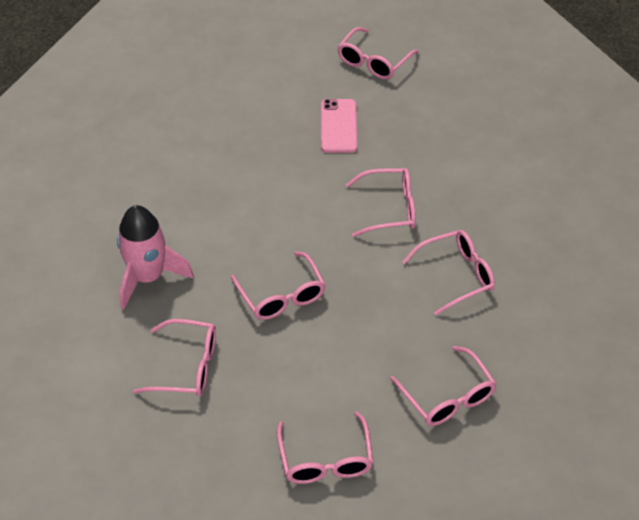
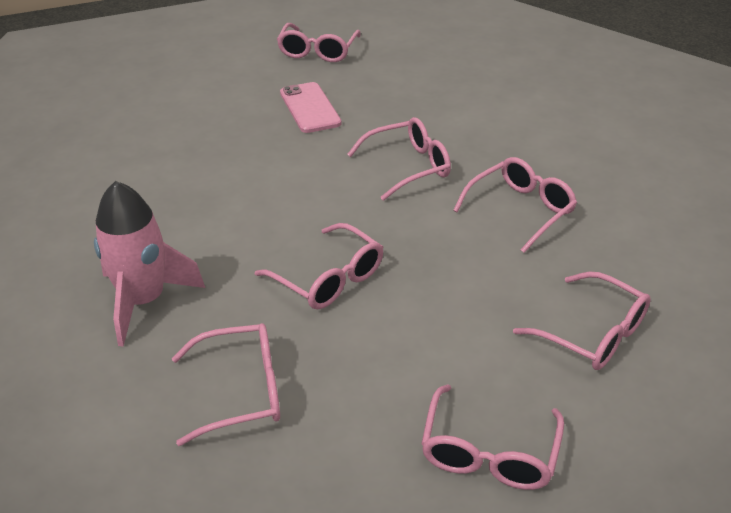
camera: 20 degrees left, 10 degrees down
(325, 460) = (488, 453): pink glasses -> pink glasses turned 45 degrees clockwise

